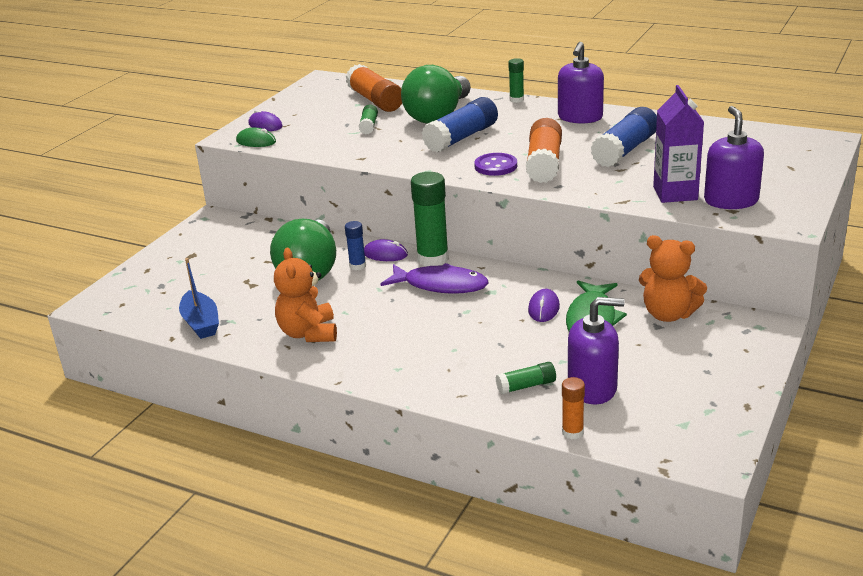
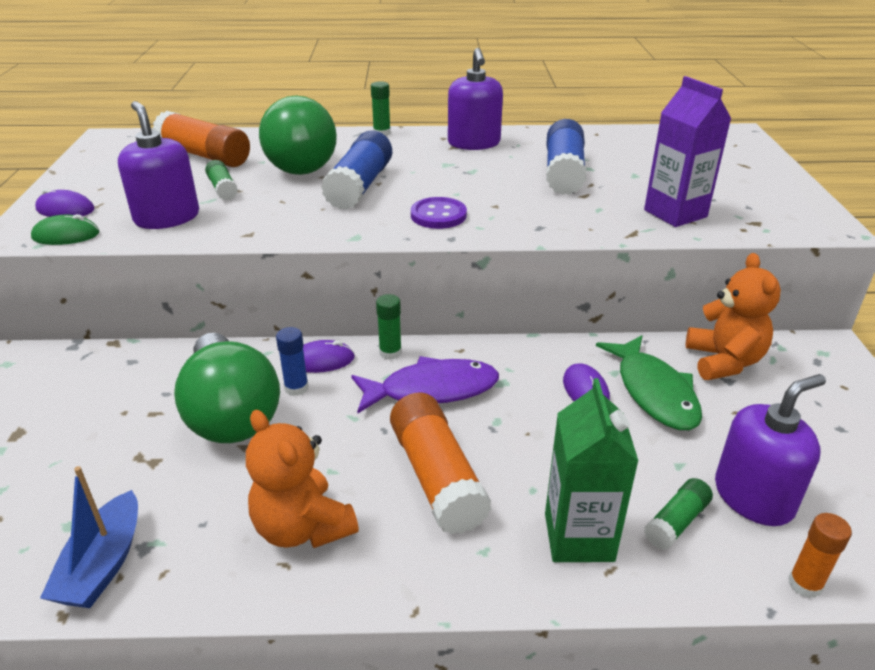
camera: 30 degrees left, 5 degrees up
(201, 323) = (103, 564): blue boat -> blue boat turned 60 degrees clockwise
(433, 259) = (390, 352): green glue stick -> green glue stick, size x0.52
(458, 377) = (579, 537): none -> green carton
(544, 164) = (493, 202): orange glue stick -> orange glue stick (437, 477)
(668, 314) = (723, 361): orange teddy bear -> orange teddy bear turned 90 degrees counterclockwise
(731, 201) = (740, 211): purple soap dispenser -> purple soap dispenser (167, 218)

